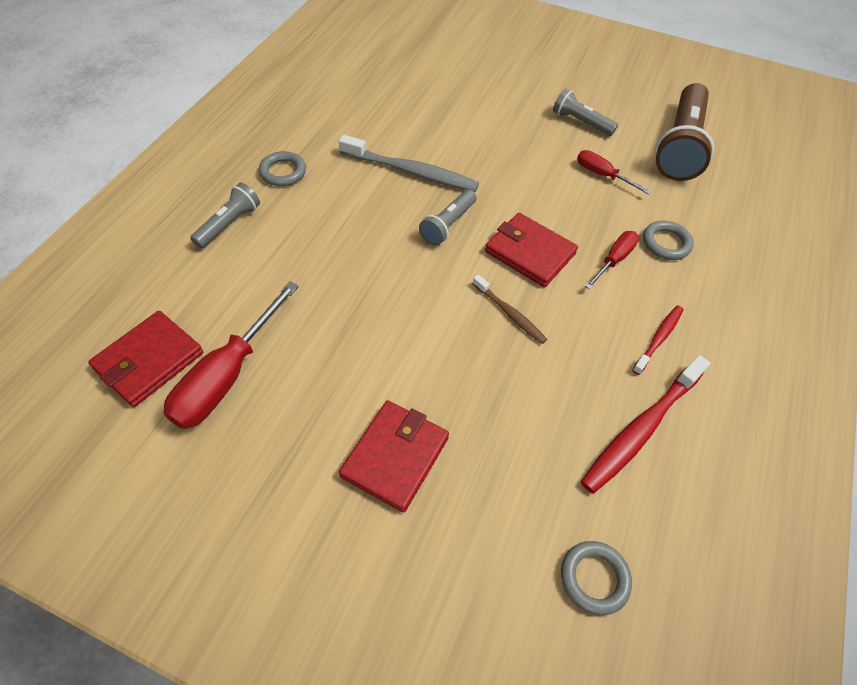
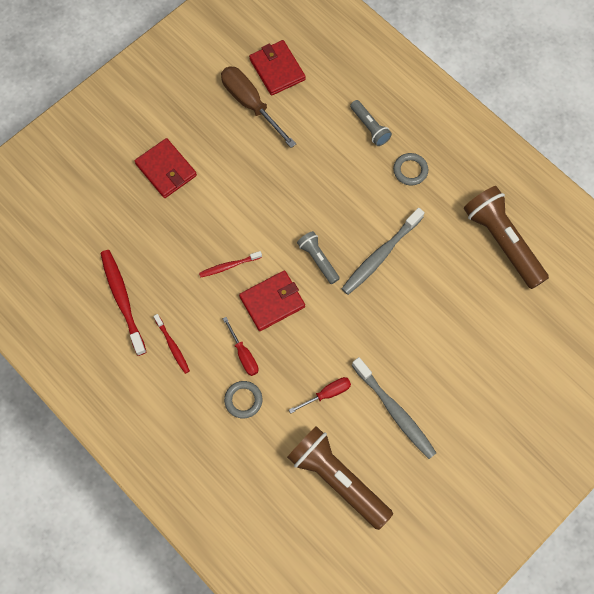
camera: 115 degrees right, 15 degrees up
(227, 376) = (250, 104): red screwdriver -> brown screwdriver
(345, 86) = (502, 242): none -> brown flashlight
(510, 314) = (229, 266): brown toothbrush -> red toothbrush
(580, 122) = (394, 411): grey flashlight -> grey toothbrush
(594, 578) = (64, 234): grey ring -> none

